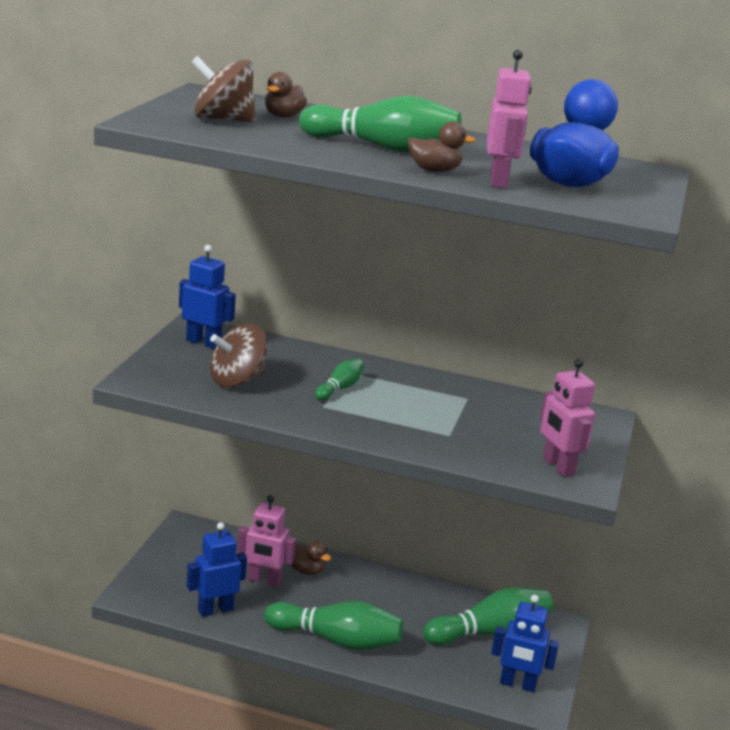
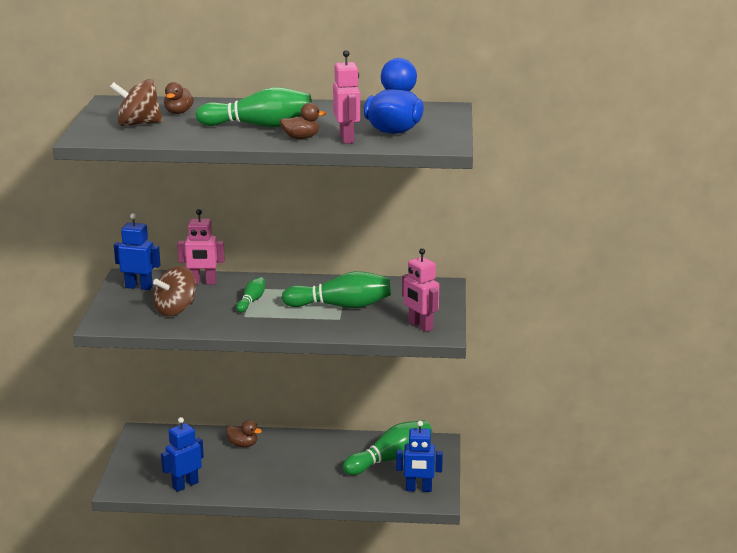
camera: 10 degrees left, 0 degrees up
(264, 580) = (214, 458): pink robot -> pink robot (203, 282)
(336, 640) = (281, 487): green bowling pin -> green bowling pin (341, 306)

